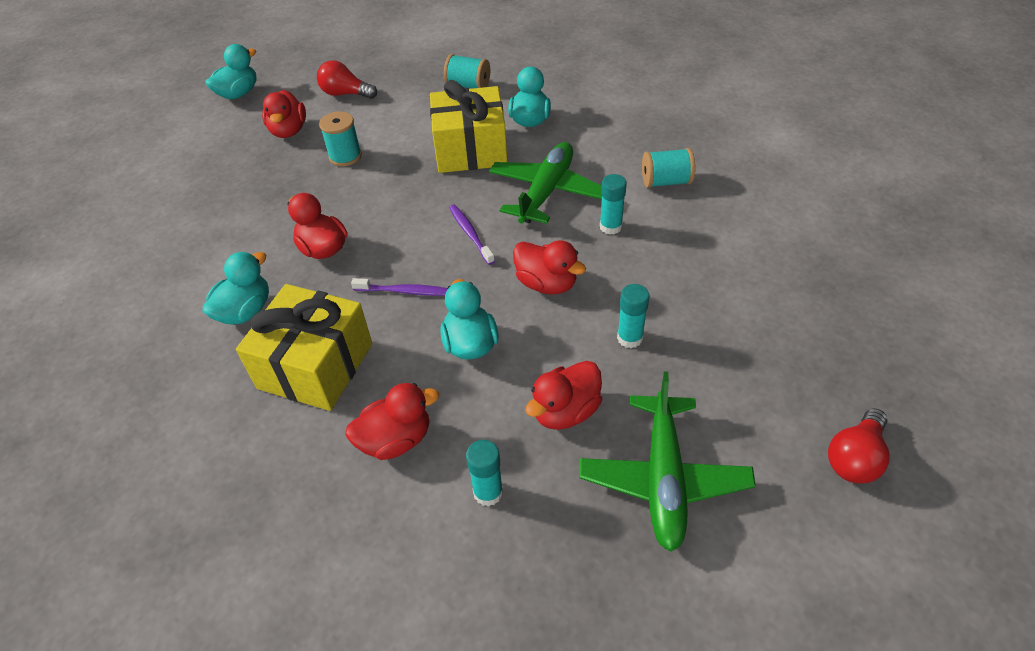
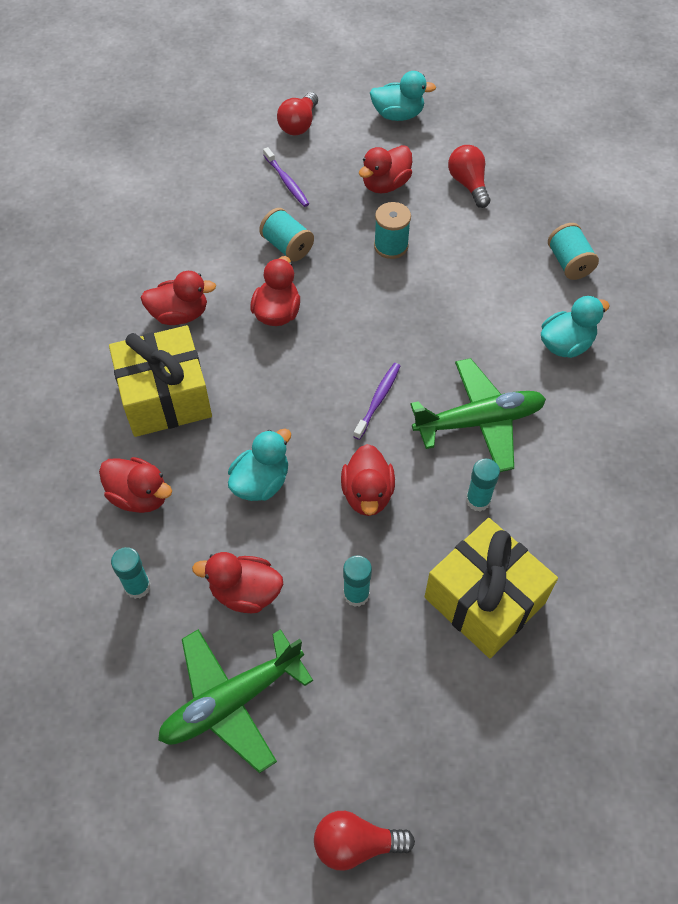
camera: 50 degrees right, 10 degrees up
(168, 145) = (299, 124): none -> red light bulb
(245, 311) = (180, 314): turquoise duck -> red duck
(405, 291) = (278, 400): purple toothbrush -> purple toothbrush (287, 182)
(470, 150) = (482, 327): yellow gift -> yellow gift (485, 600)
(665, 182) = (580, 510): turquoise spool -> turquoise spool (287, 246)

